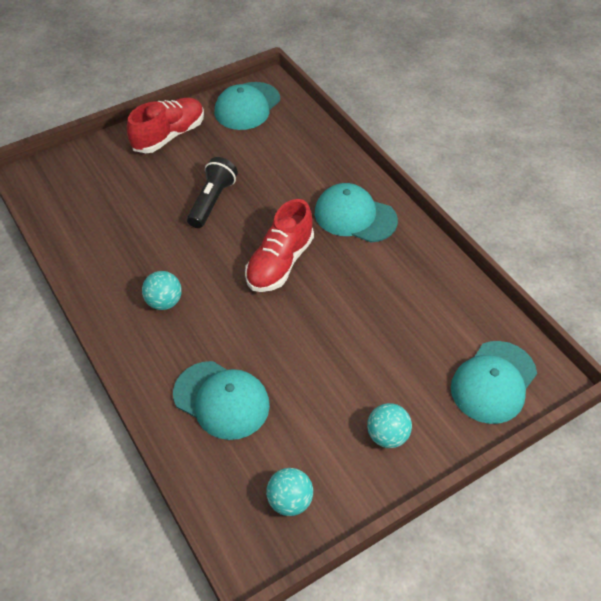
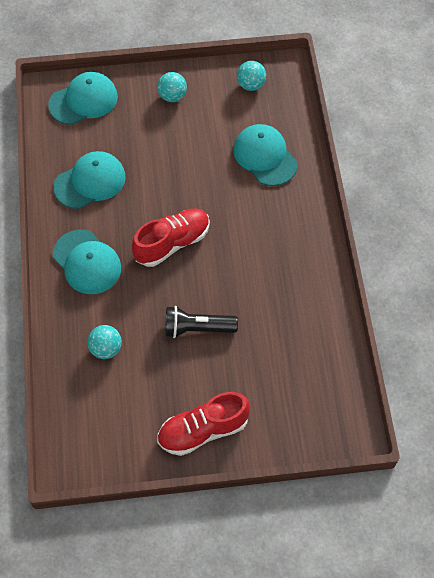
camera: 155 degrees left, 10 degrees up
(164, 302) = (276, 245): turquoise ball -> turquoise ball (106, 349)
(212, 201) = (197, 328): black flashlight -> black flashlight turned 45 degrees clockwise
(247, 106) = (106, 440): turquoise cap -> turquoise cap (90, 182)

